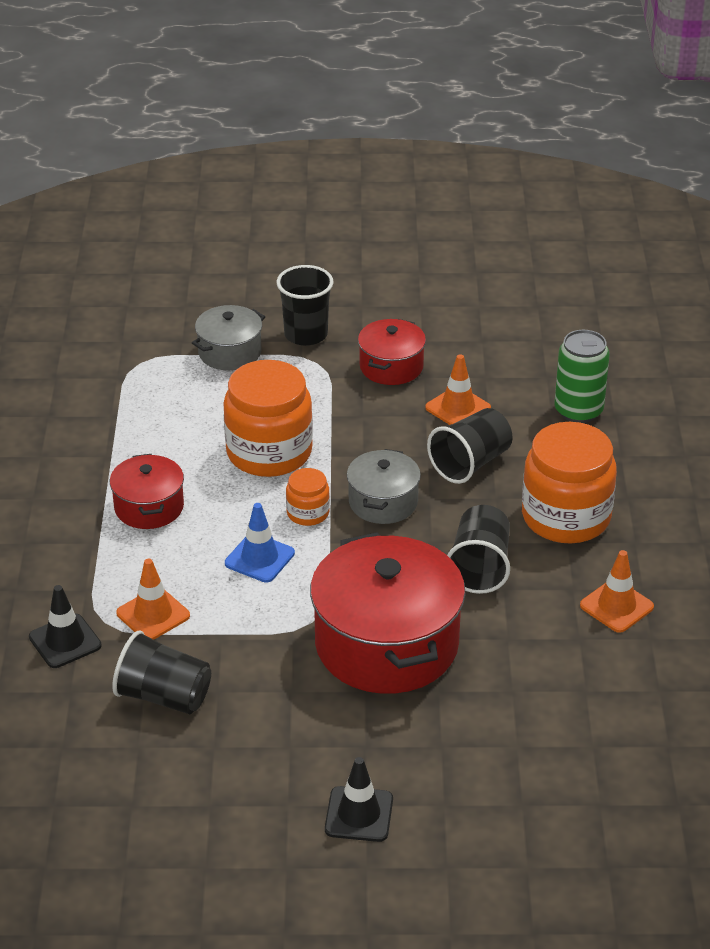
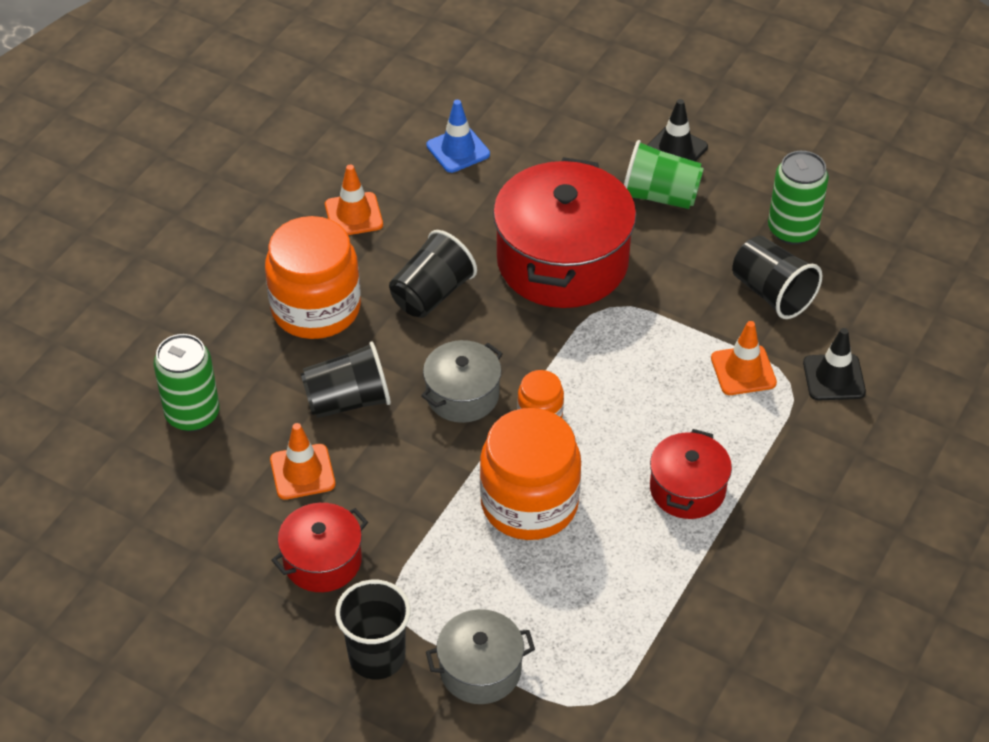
camera: 150 degrees left, 10 degrees up
(177, 773) = (792, 230): none -> green can
(259, 558) = (615, 386): blue traffic cone -> blue traffic cone (458, 150)
(339, 751) = (660, 196): none -> green cup

